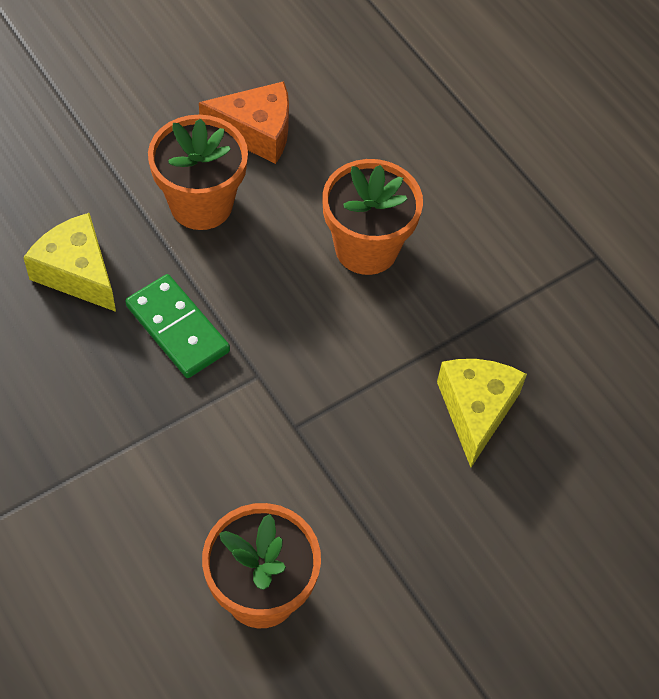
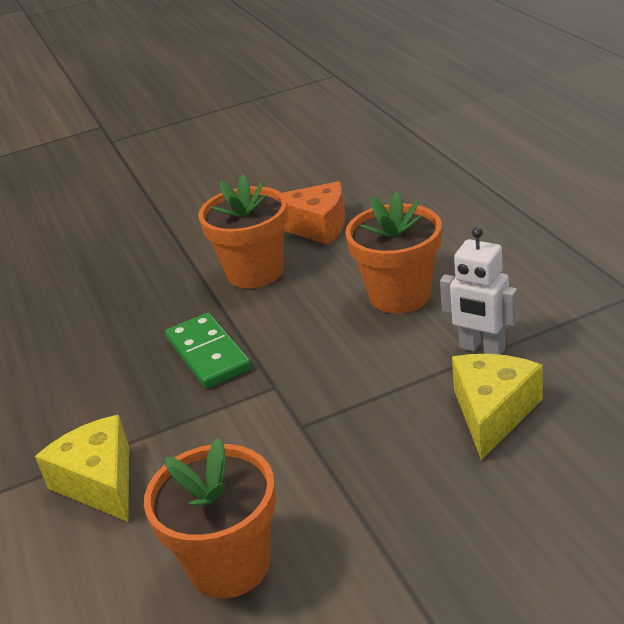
camera: 20 degrees right, 25 degrees down
(77, 273) = (133, 319): yellow cheese -> yellow cheese (100, 482)
(457, 327) = (481, 349): none -> white robot

